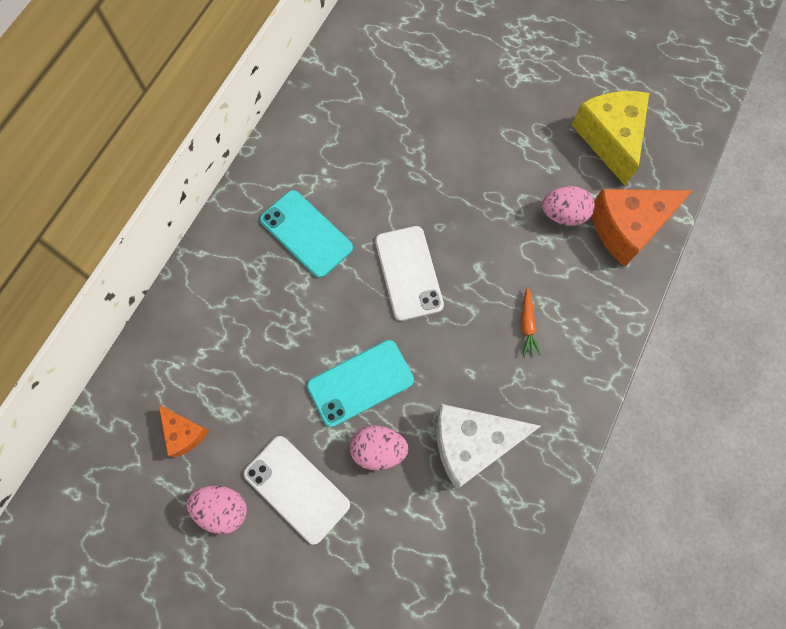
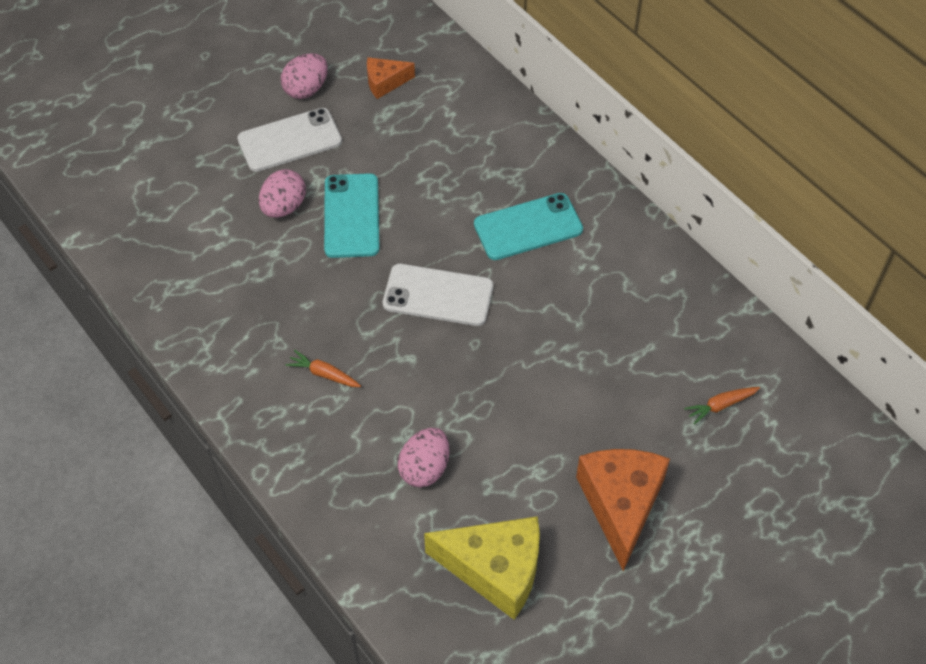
camera: 115 degrees right, 15 degrees down
(407, 51) = (720, 405): none -> orange carrot
(472, 443) = (243, 277): white cheese -> none
(627, 228) = (373, 526): orange cheese -> orange cheese (621, 505)

